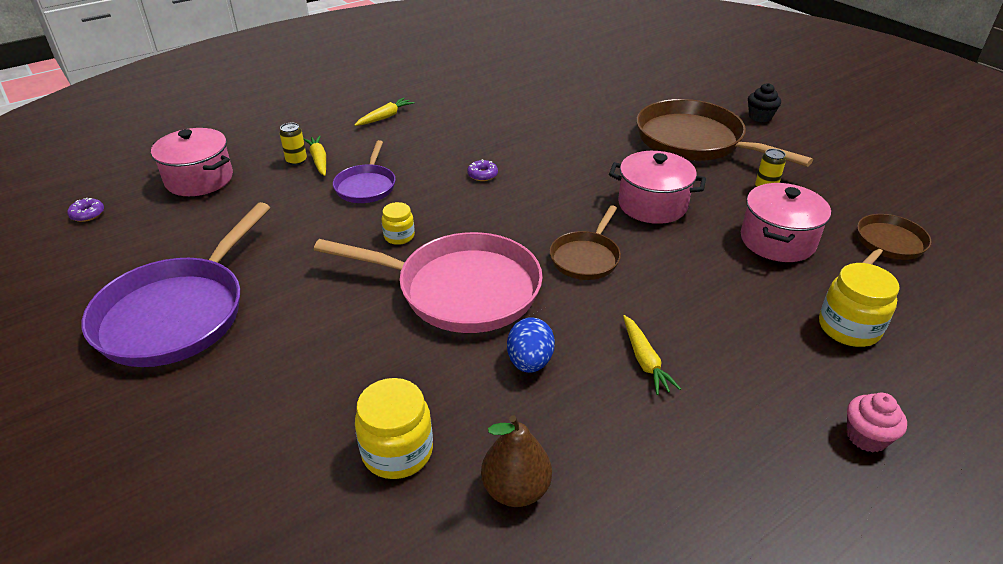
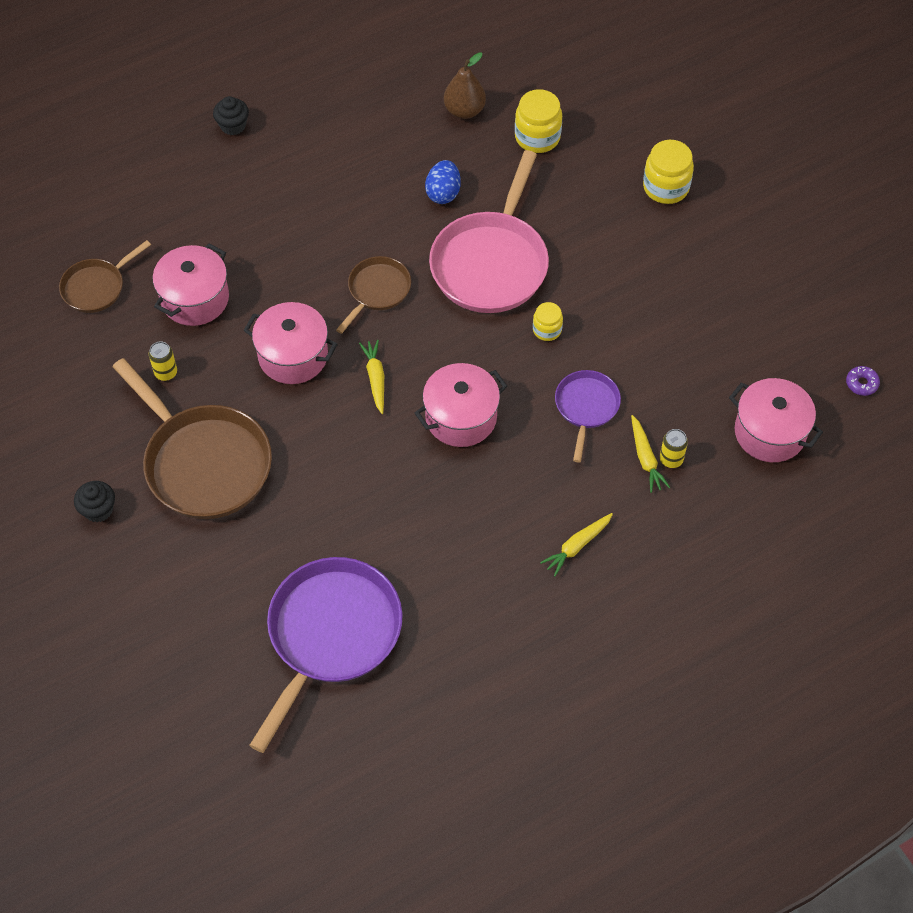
camera: 175 degrees left, 20 degrees up
(177, 313) = (722, 255): purple pan -> purple pan (331, 635)
(461, 290) = (491, 263): pink pan -> pink pan turned 90 degrees counterclockwise
(482, 175) = (461, 417): purple donut -> pink pot
(645, 361) = (358, 188): yellow carrot -> yellow carrot (375, 378)
(848, 328) = (191, 204): yellow jar -> yellow jar (666, 187)
(866, 437) = (233, 125): pink cupcake -> black cupcake

